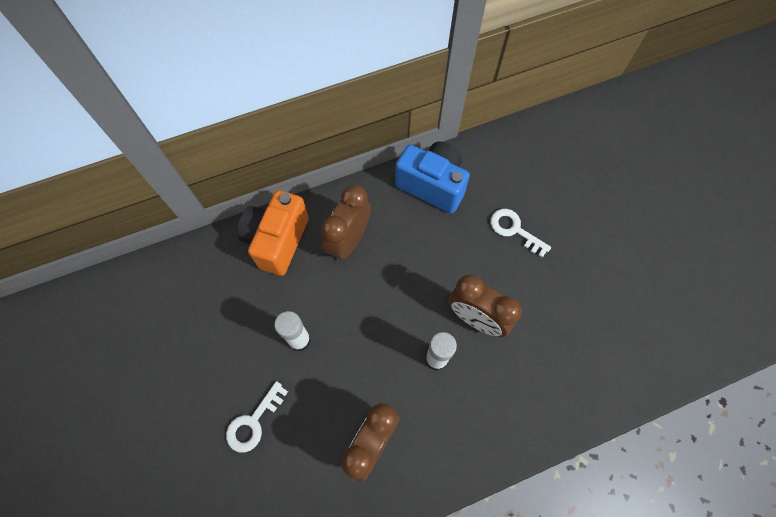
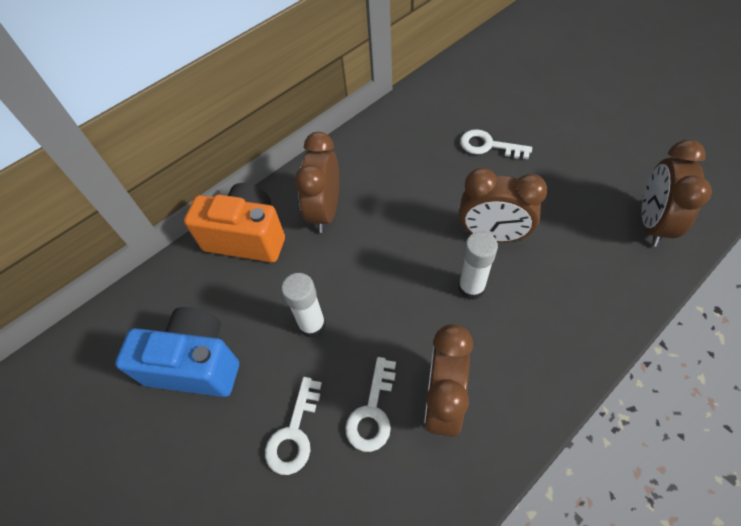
camera: 15 degrees left, 10 degrees down
(277, 240) = (247, 237): orange camera -> orange camera turned 105 degrees clockwise
(316, 429) = (372, 412): none -> white key
(432, 185) = (388, 135): blue camera -> blue camera (196, 364)
(615, 362) = (652, 223): none -> brown clock

